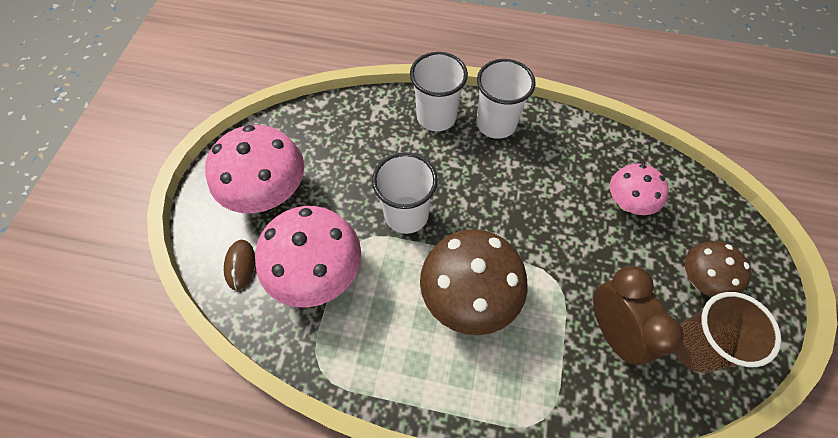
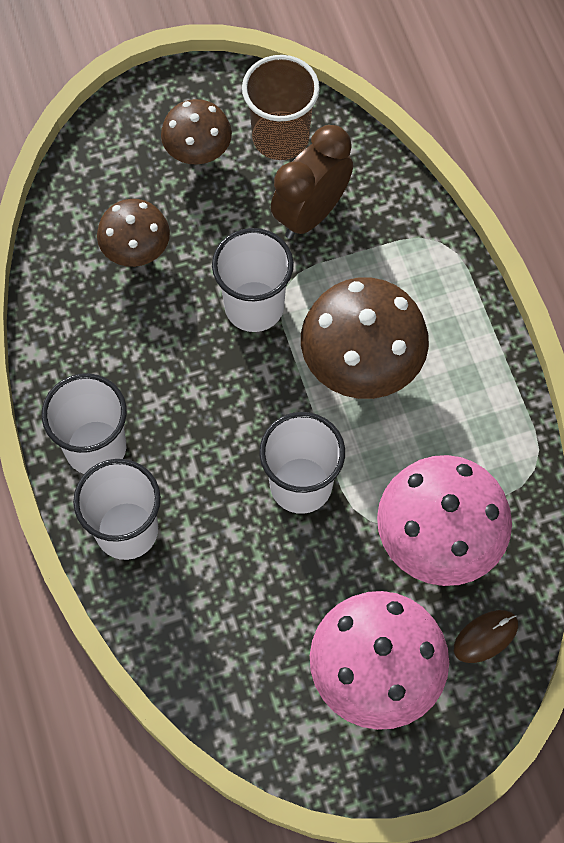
camera: 120 degrees left, 5 degrees up
(550, 252) = (254, 306): none -> white cup
(627, 203) = (136, 251): pink mushroom -> brown mushroom

